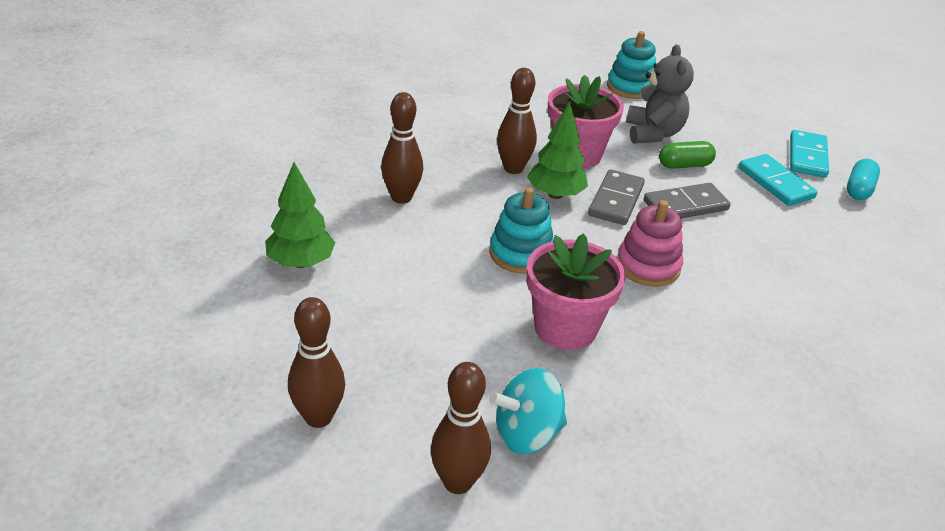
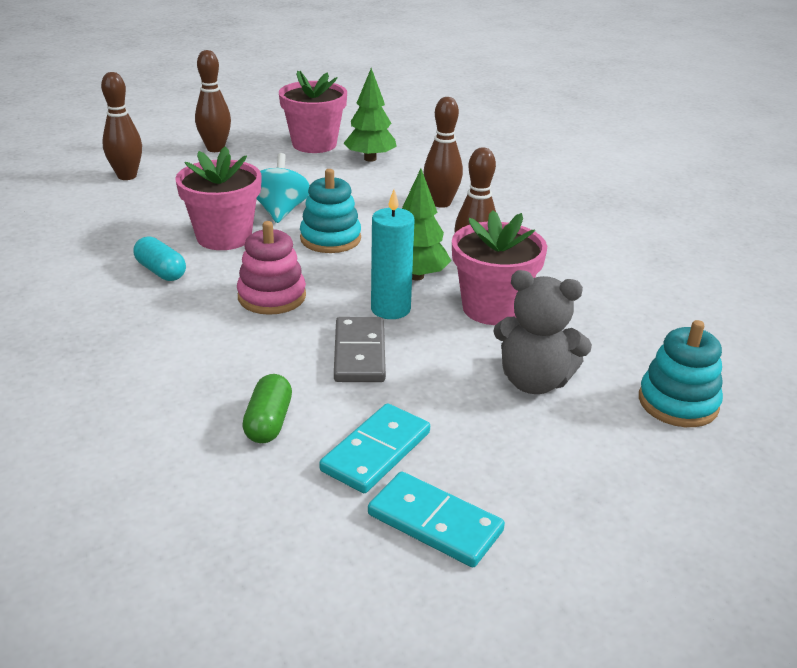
camera: 110 degrees right, 5 degrees down
(267, 320) = (314, 144): none -> pink flower pot
(526, 434) = (139, 202): turquoise spinning top -> turquoise spinning top (280, 211)
(615, 200) = (390, 309): grey domino -> turquoise candle
(684, 165) = (447, 382): green capsule -> green capsule (268, 422)
(775, 183) = (376, 452): turquoise domino -> turquoise domino turned 45 degrees counterclockwise
(859, 189) = (323, 542): turquoise capsule -> turquoise capsule (161, 271)

